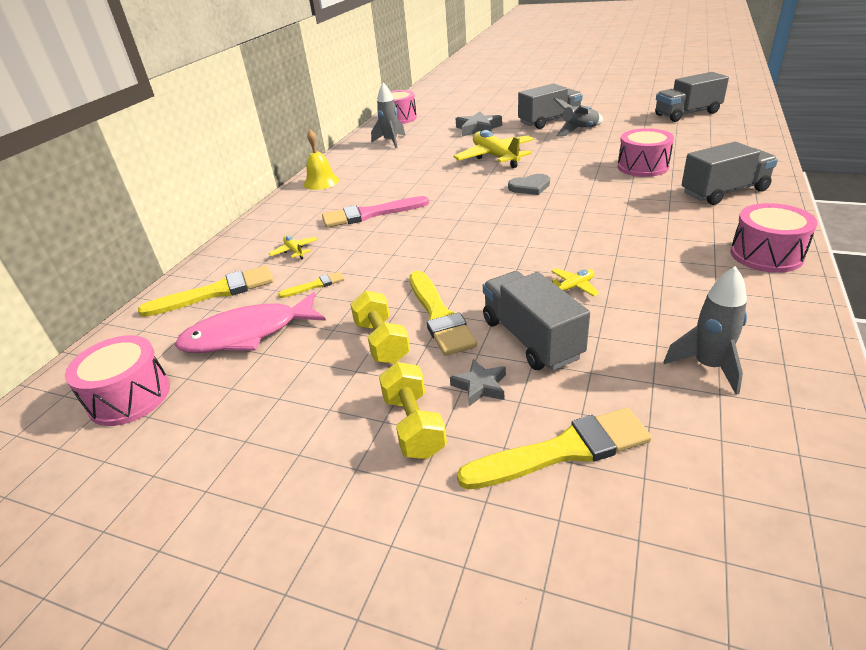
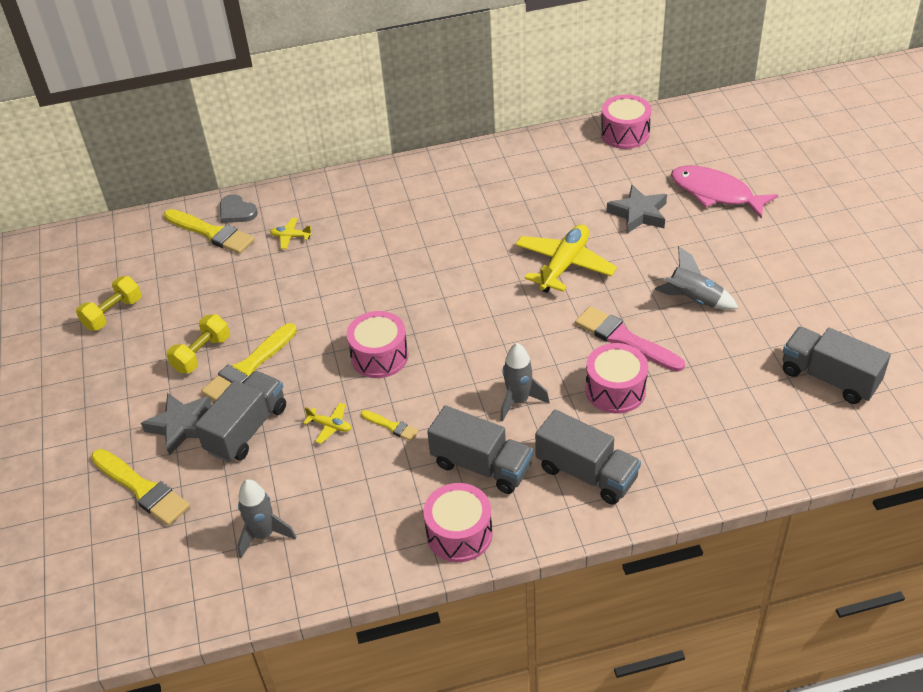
camera: 55 degrees right, 10 degrees up
(129, 397) = (89, 273): pink drum -> pink drum (379, 356)
(248, 334) = (174, 283): pink fish -> pink fish (715, 193)
(295, 251) = (290, 237): yellow plane -> yellow plane turned 105 degrees counterclockwise
(315, 285) = (249, 279): yellow brush -> yellow brush (391, 426)
(321, 182) = (422, 174): yellow bell -> none
(370, 214) = (380, 244): pink brush -> pink brush (625, 339)
(391, 142) = (552, 166): grey rocket -> grey rocket (518, 401)
(414, 425) = (130, 413): yellow dumbbell -> yellow dumbbell (113, 314)
(480, 386) = (181, 426): grey star -> grey star, size x1.68
(530, 187) = (505, 323): grey heart -> grey heart (236, 211)
(549, 121) = (708, 262): grey truck -> grey truck (481, 465)

